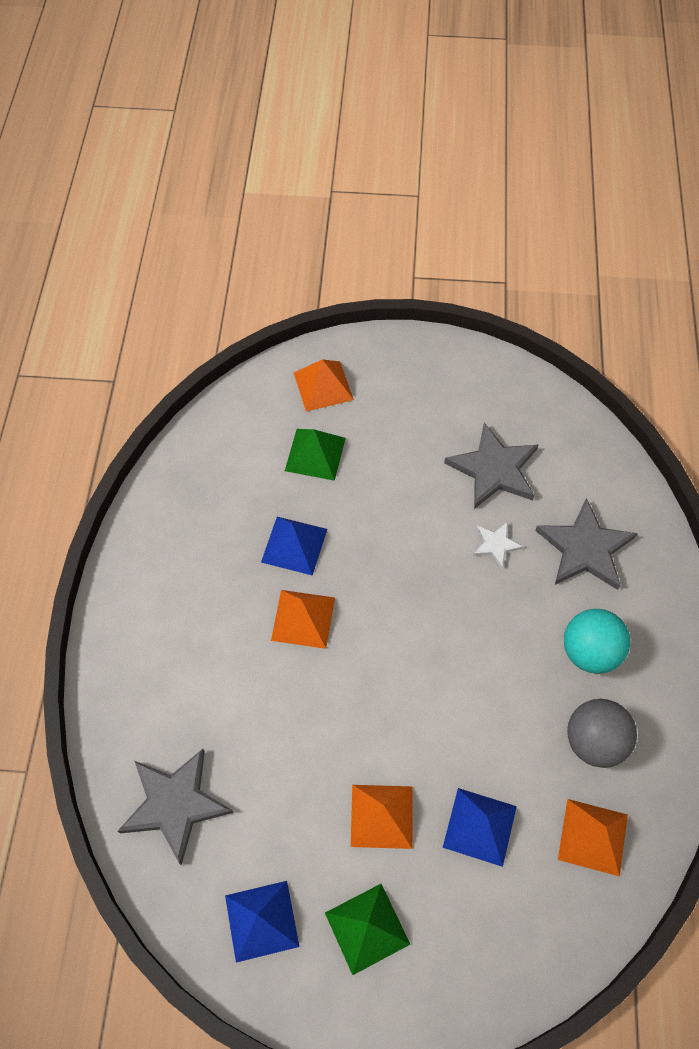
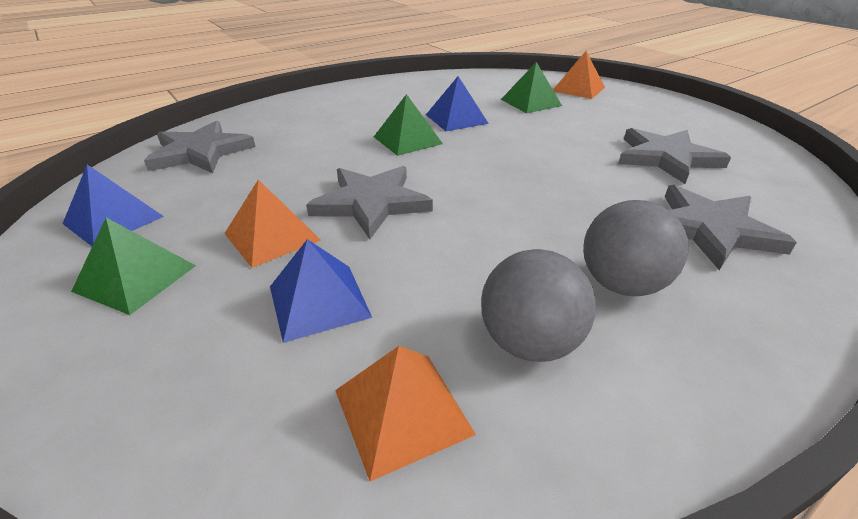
camera: 50 degrees right, 25 degrees down
(303, 618) = (407, 140): orange pyramid -> green pyramid
(389, 722) = (371, 203): none -> grey star
(496, 544) = (612, 185): white star -> none
(589, 652) = (621, 284): turquoise ball -> grey ball

